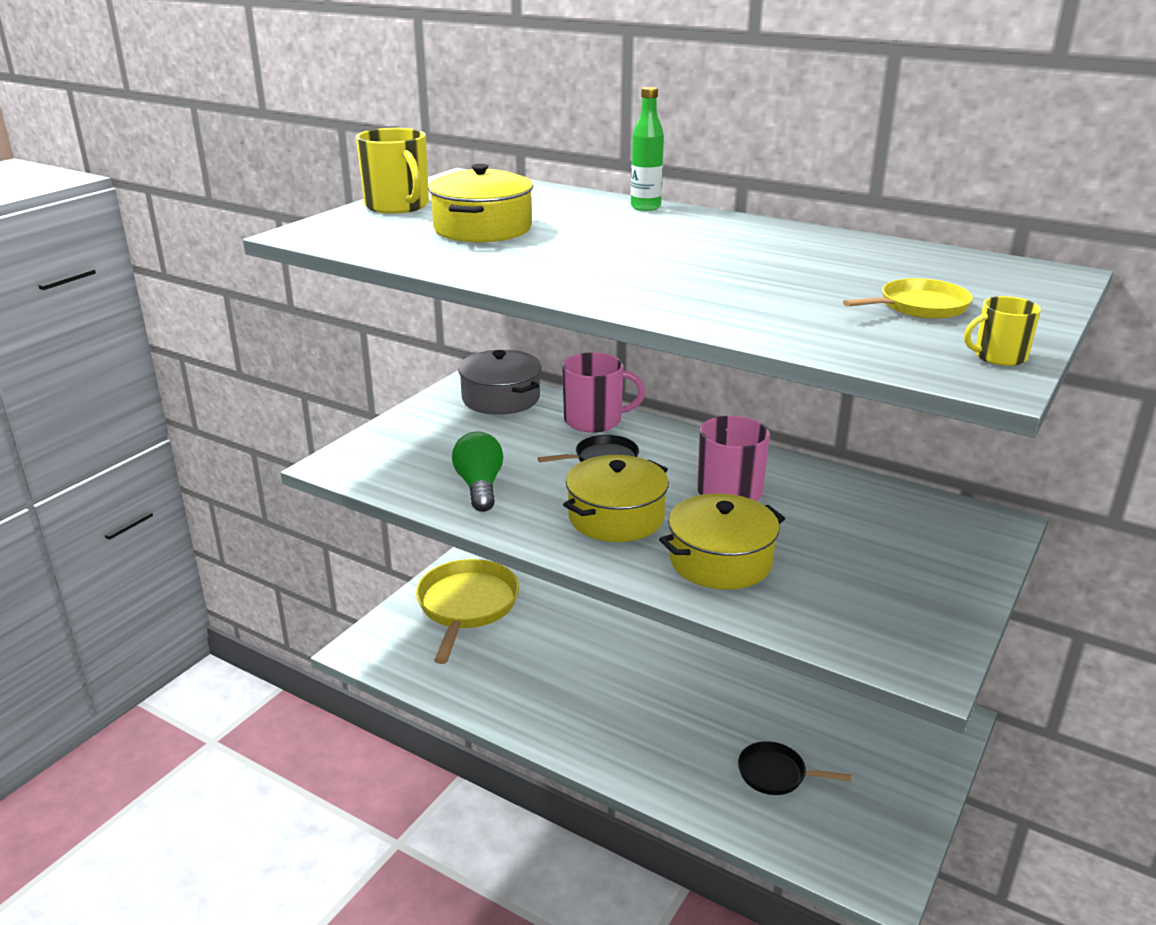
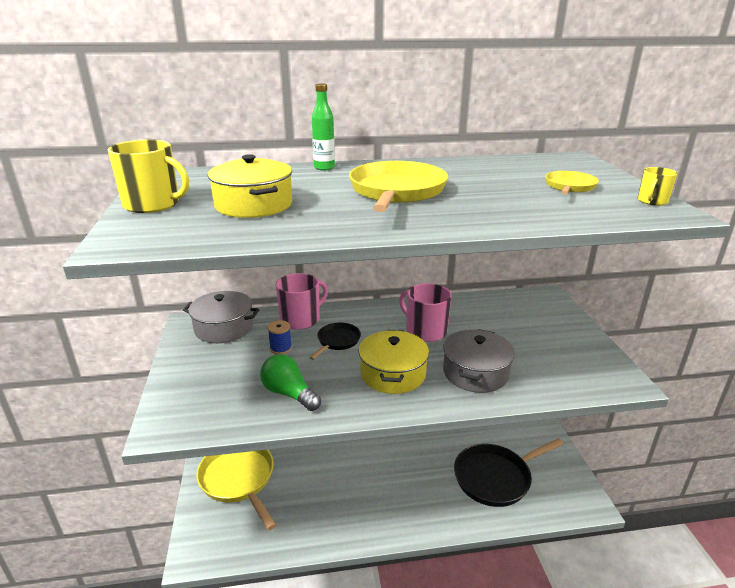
camera: 40 degrees left, 0 degrees up
(531, 441) = (280, 348): none -> blue spool
(663, 253) = (397, 191): none -> yellow pan
(720, 561) = (475, 373): yellow pot -> grey pot
(775, 774) = (495, 477): black pan -> black pan, size x1.90

